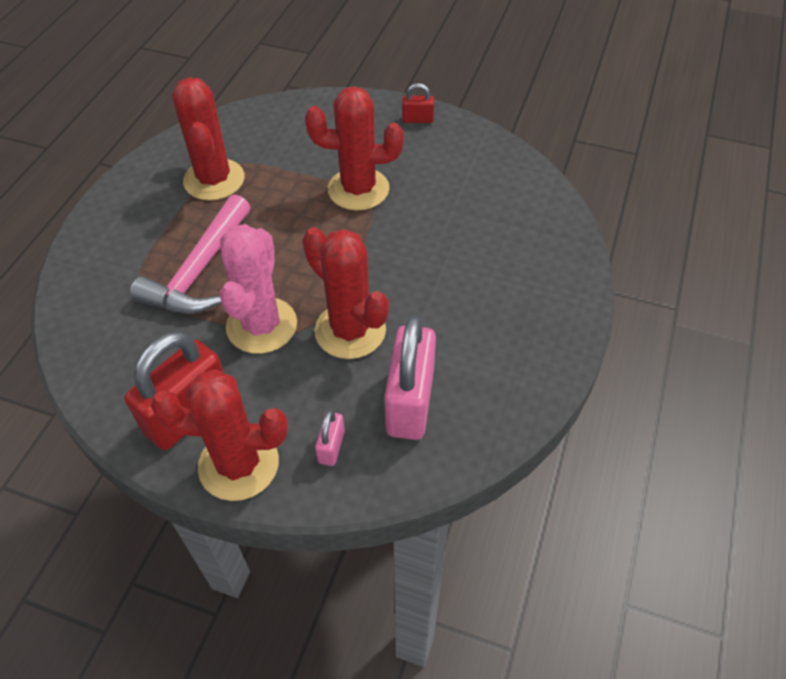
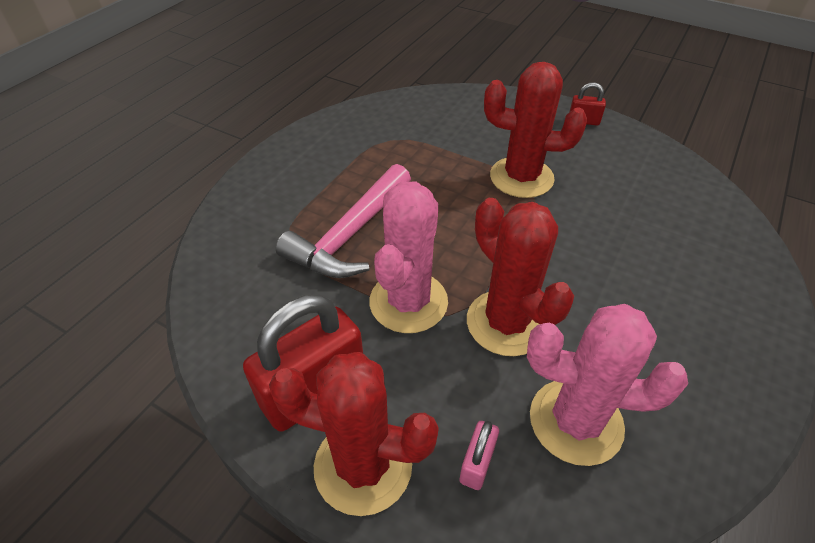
camera: 10 degrees right, 5 degrees down
(214, 180) = (377, 151): red cactus -> none
(410, 402) = (576, 421): pink padlock -> pink cactus

